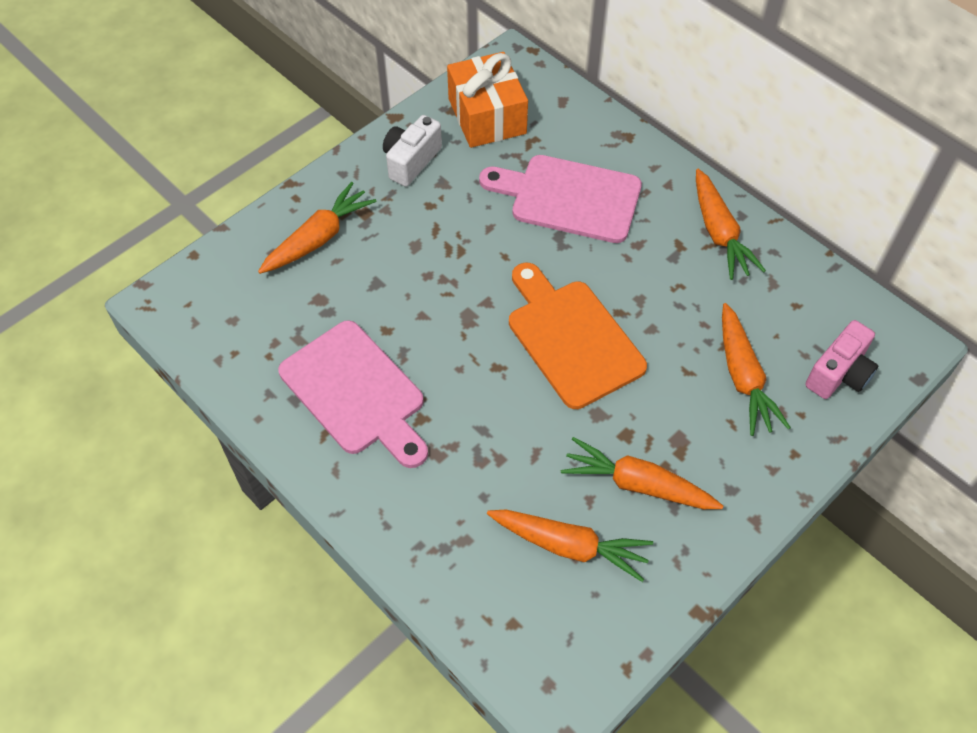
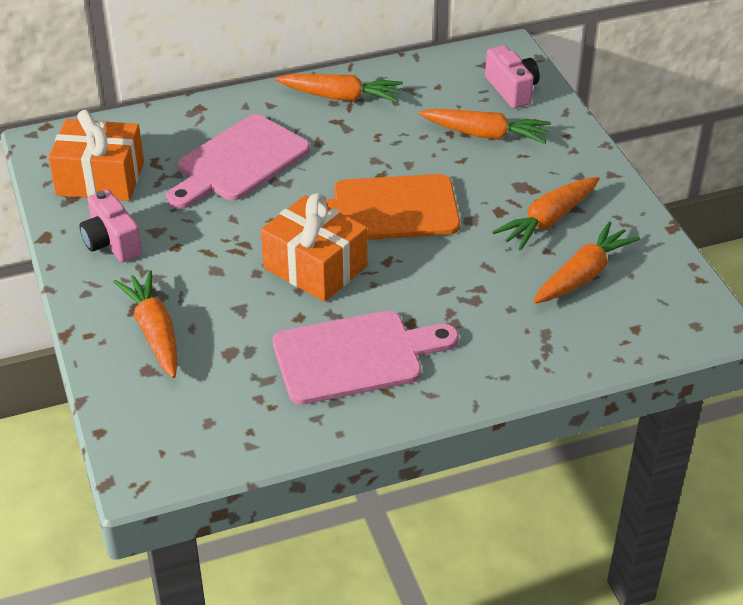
camera: 65 degrees left, 15 degrees down
(411, 161) = (112, 243): white camera -> pink camera
(457, 315) = (315, 267): none -> orange gift

